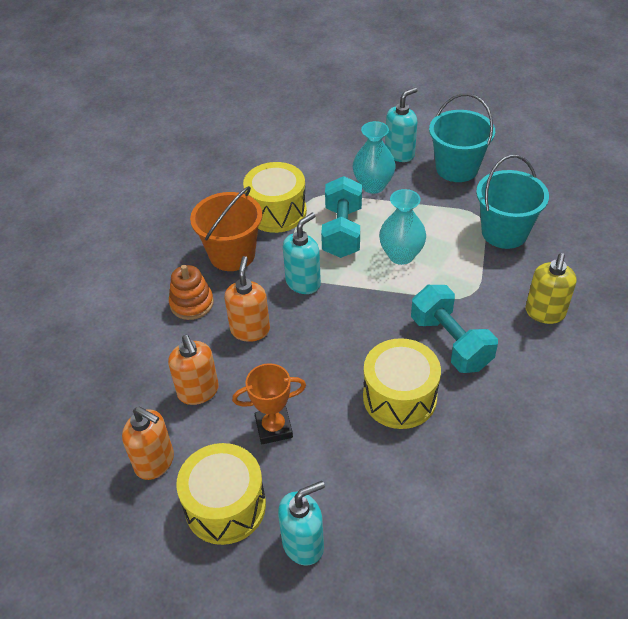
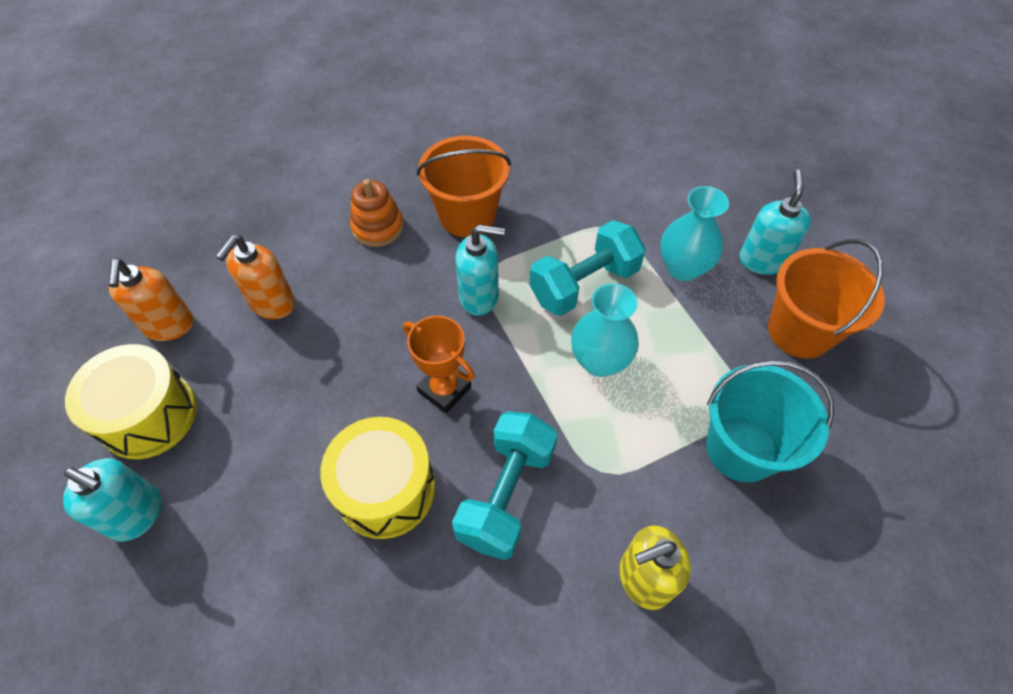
camera: 50 degrees right, 10 degrees up
(250, 330) = (380, 294): orange soap dispenser -> none
(274, 428) = (267, 395): orange trophy -> orange trophy (444, 389)
(276, 212) = (559, 211): yellow drum -> none
(400, 153) = (762, 260): turquoise soap dispenser -> turquoise soap dispenser turned 90 degrees counterclockwise
(457, 168) = (799, 331): turquoise bucket -> orange bucket

